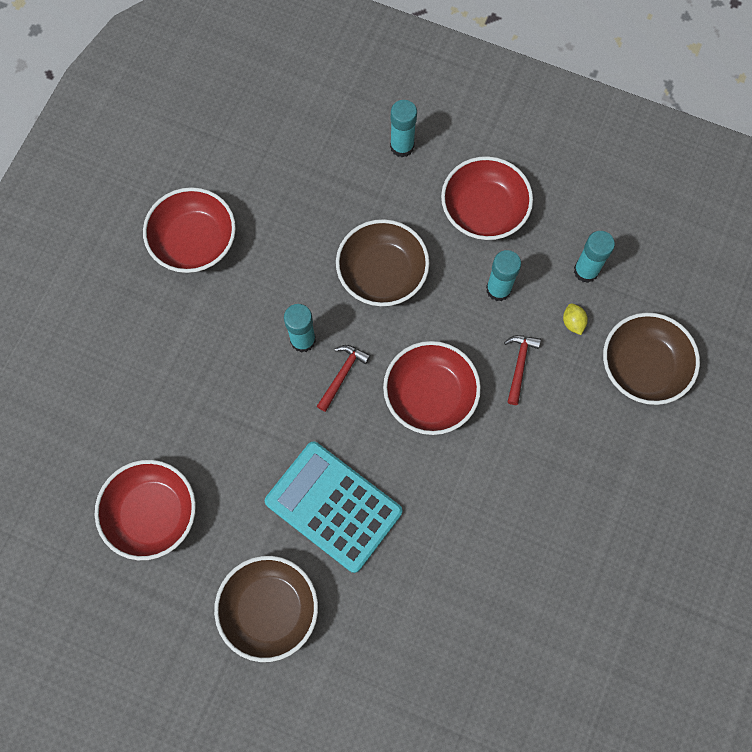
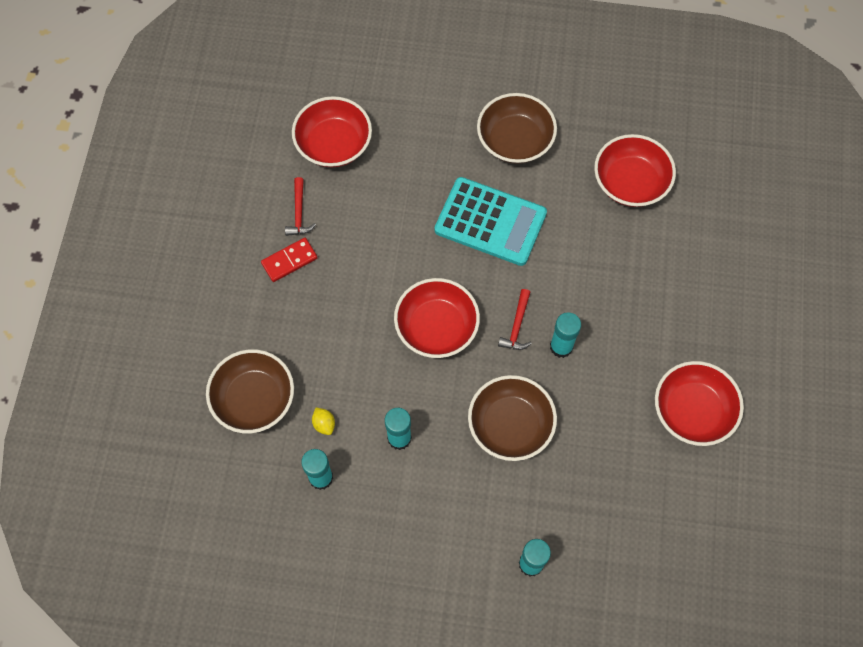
camera: 165 degrees right, 5 degrees down
(483, 211) = (431, 514): red bowl -> red bowl (334, 144)
(519, 365) = (365, 372): red hammer -> red hammer (299, 213)
(579, 518) = (289, 261): none -> red domino

